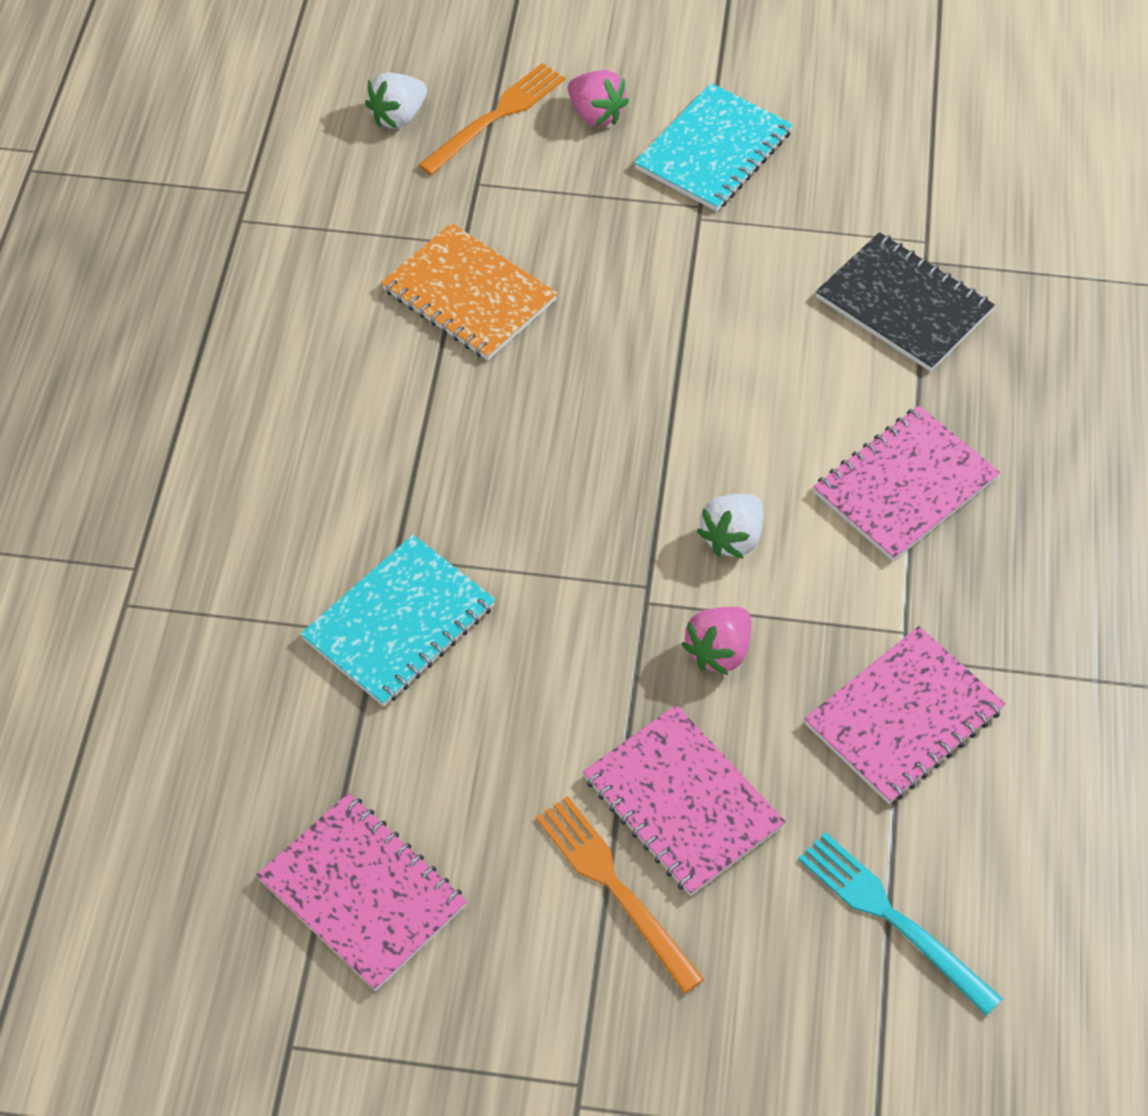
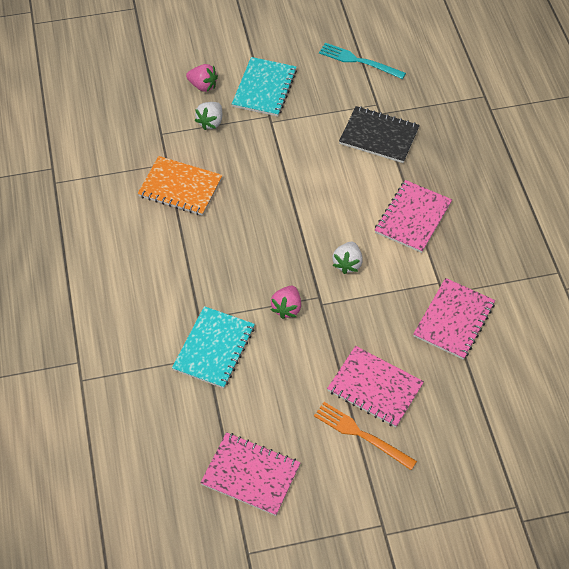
camera: 20 degrees left, 0 degrees up
(398, 116) = (109, 112): white strawberry -> white strawberry (210, 122)
(496, 117) = (156, 99): orange fork -> none
(719, 651) = (363, 316): pink strawberry -> pink strawberry (287, 308)
(892, 918) = (485, 408): turquoise fork -> turquoise fork (359, 61)

